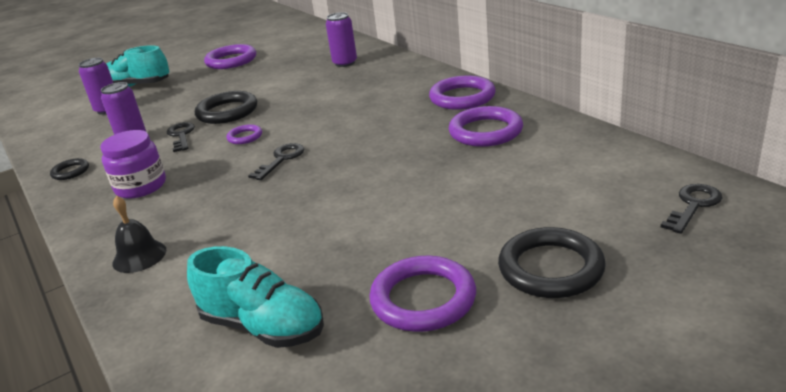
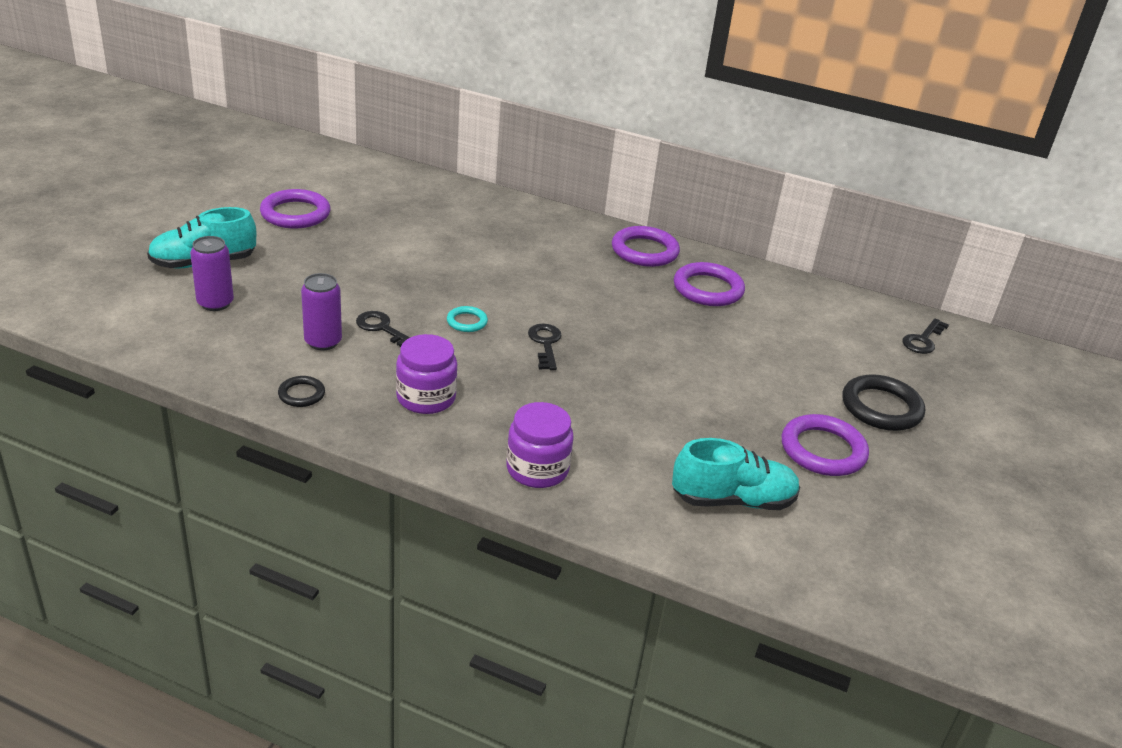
camera: 40 degrees left, 5 degrees up
(139, 256) = (537, 469): black bell -> purple jar
(227, 112) = (398, 291): black ring -> none
(245, 137) = (467, 322): purple ring -> turquoise ring
(345, 63) = (460, 211): purple can -> none
(693, 205) = (923, 340): black key -> black key turned 150 degrees counterclockwise

